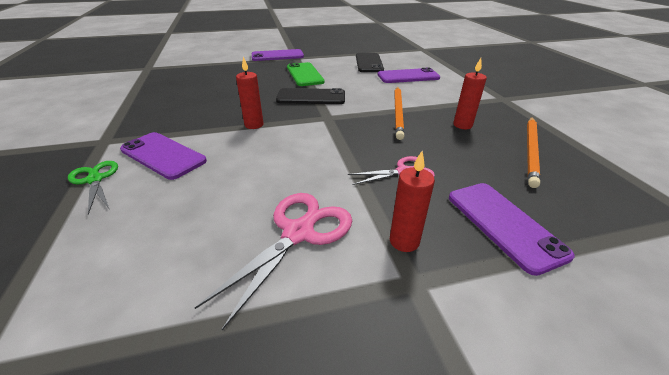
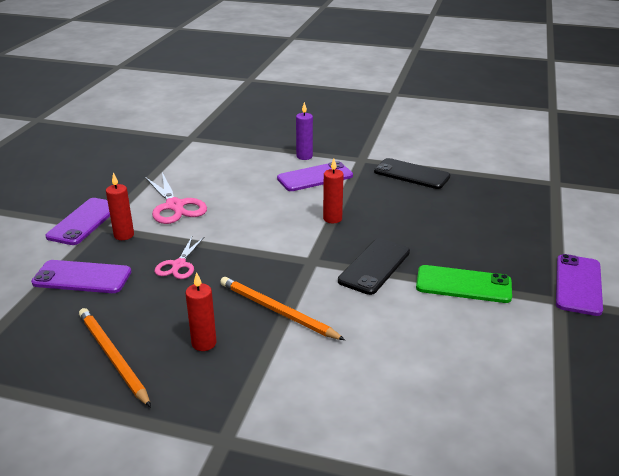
camera: 120 degrees right, 5 degrees down
(95, 179) = (304, 156): green scissors -> purple candle
(369, 63) = (489, 371): black phone -> black phone (411, 174)
(408, 76) = (390, 385): purple phone -> purple phone (84, 221)

